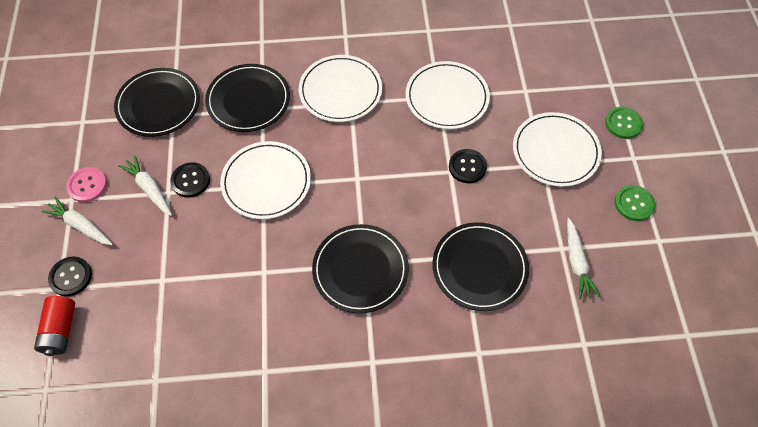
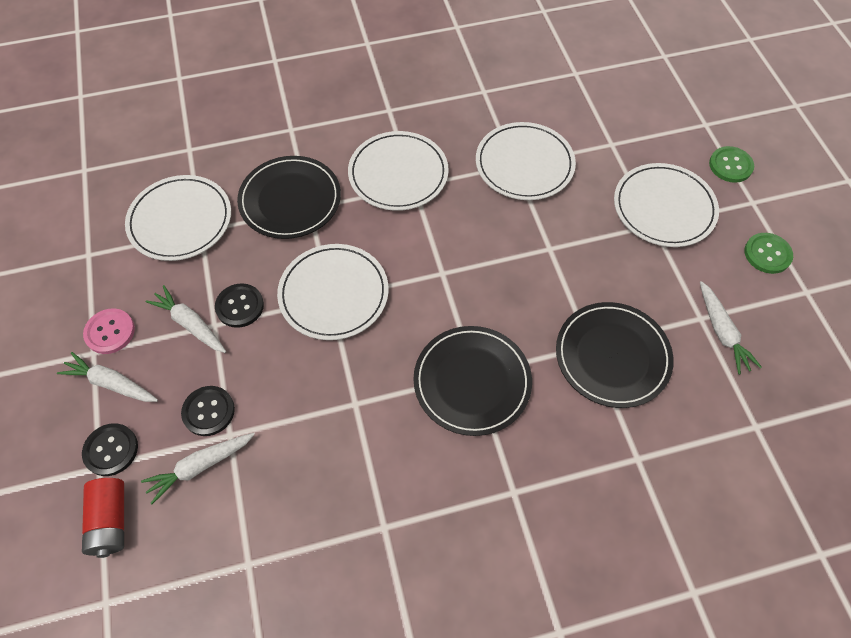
camera: 10 degrees left, 0 degrees up
(135, 301) = (200, 467): none -> white carrot
(158, 104) = (180, 220): black plate -> white plate
(467, 167) = (568, 240): black button -> black button (208, 411)

